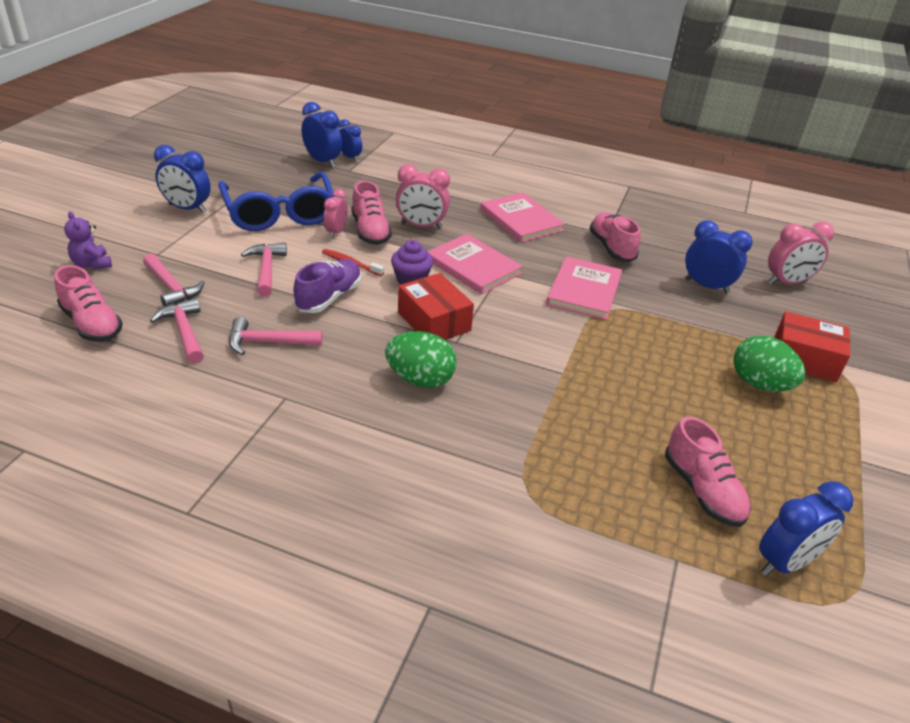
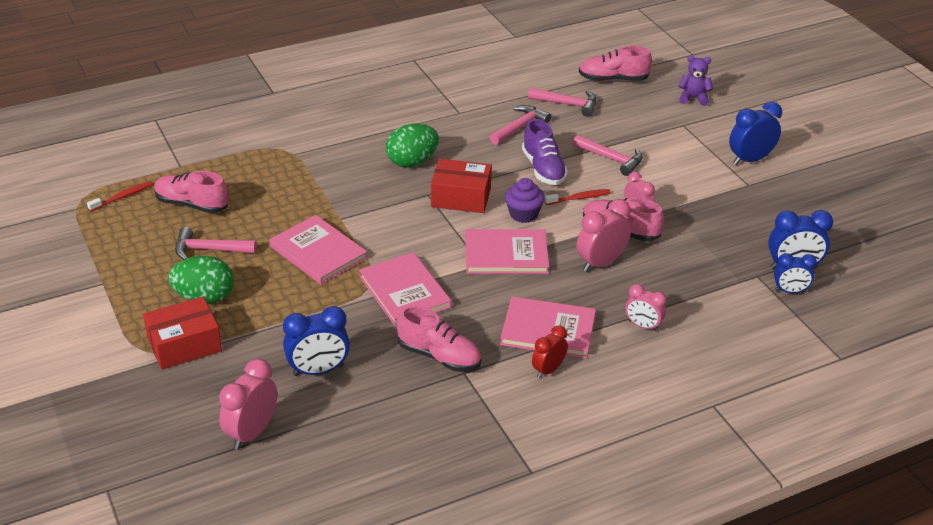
camera: 135 degrees right, 0 degrees up
(172, 287) = (628, 116): pink hammer -> pink hammer (209, 250)
(279, 213) = (700, 199): blue glasses -> none
(462, 191) = (643, 326): none -> pink clock
(553, 207) = (548, 370): none -> red clock
(618, 358) = (318, 252): none -> pink book
(785, 562) = (122, 197): blue clock -> red toothbrush

